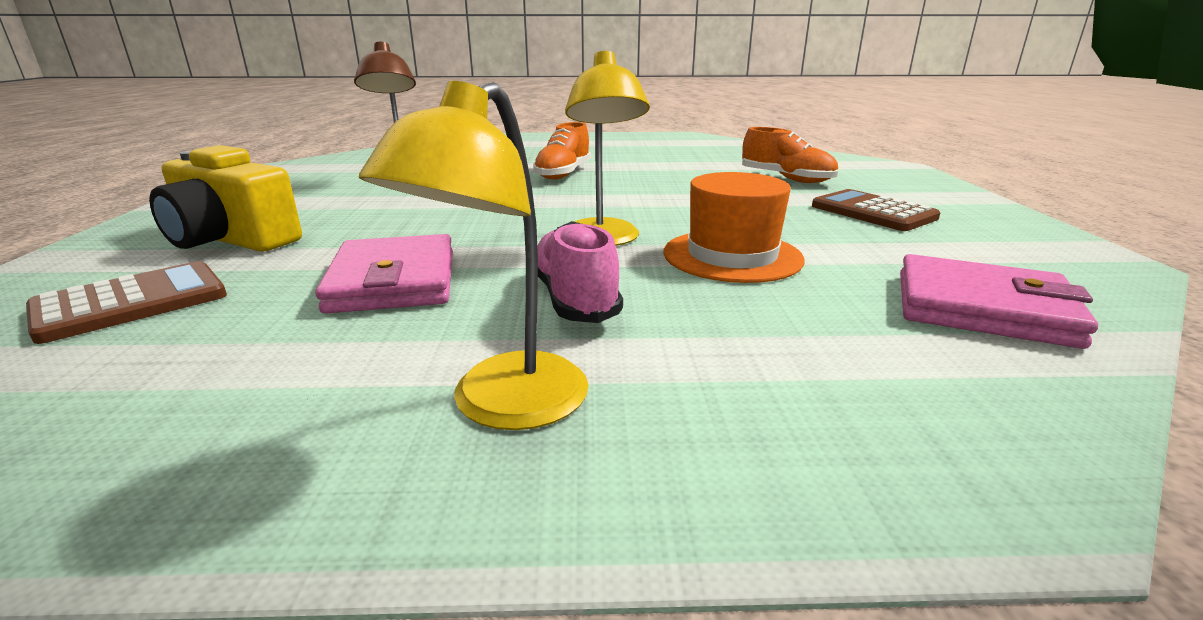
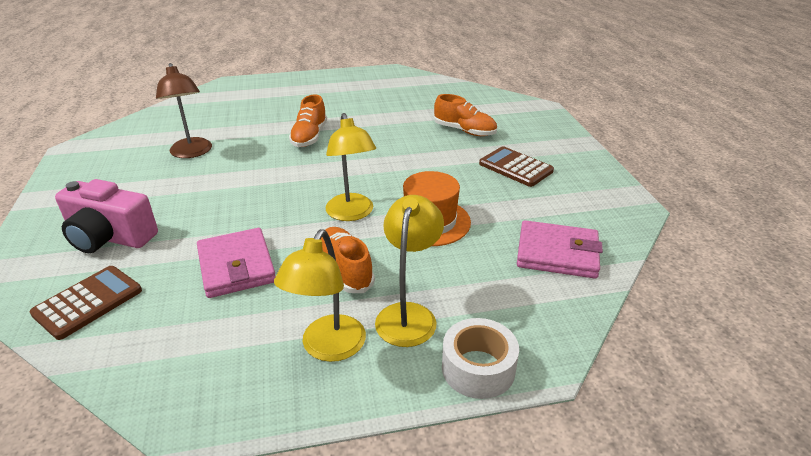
camera: 10 degrees left, 10 degrees up
(231, 240) = (109, 237): yellow camera -> pink camera
(574, 299) = (345, 270): pink shoe -> orange shoe
(683, 369) = (408, 314): none -> yellow lamp
(846, 483) = (478, 368): none -> white tape

